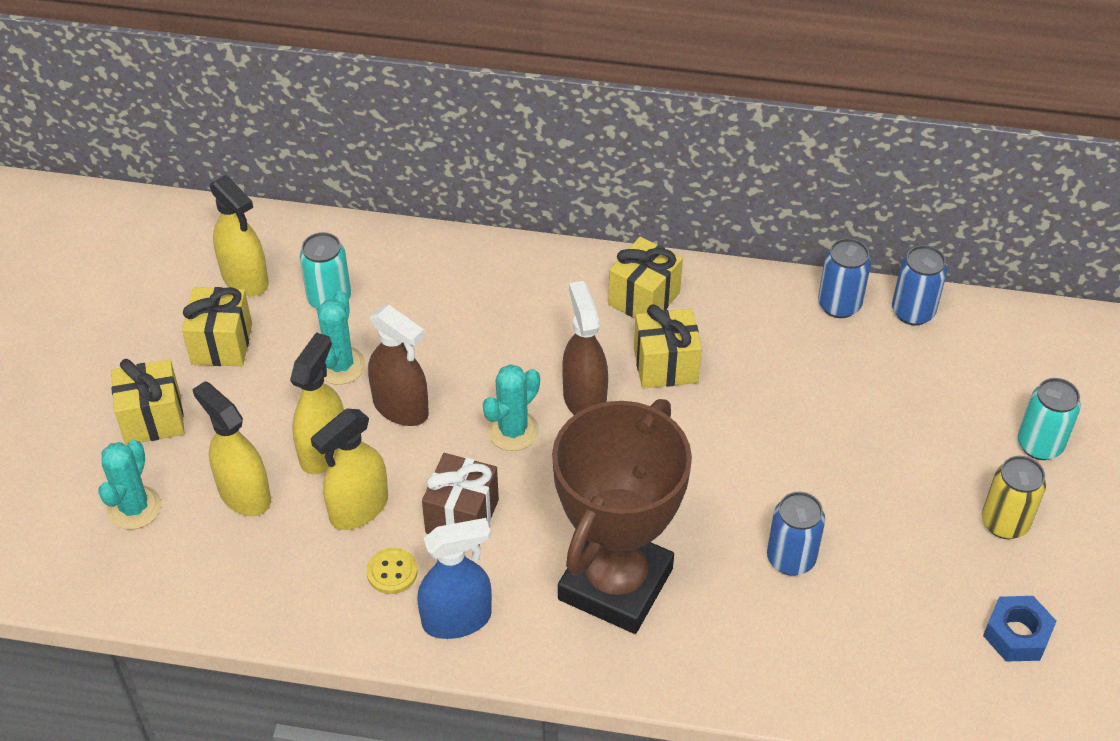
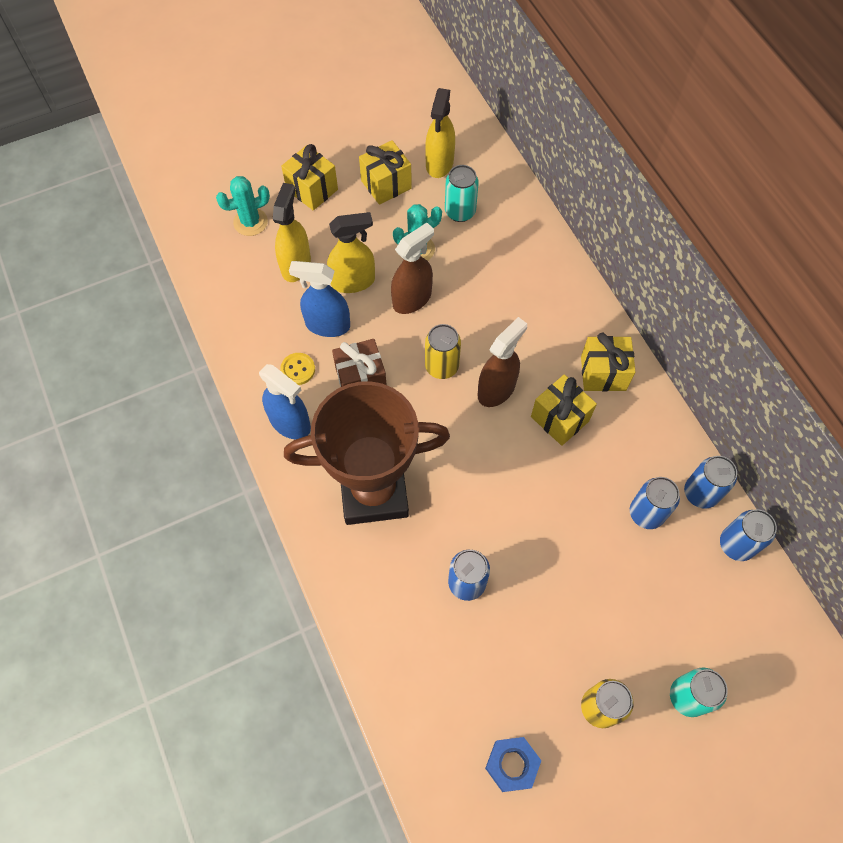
camera: 55 degrees right, 15 degrees up
(358, 509) = (327, 325): yellow spray bottle -> blue spray bottle
(401, 408) = (412, 299): brown spray bottle -> brown spray bottle turned 135 degrees counterclockwise
(513, 431) = (441, 366): turquoise cactus -> yellow can
(828, 360) = (646, 513): none -> blue can

